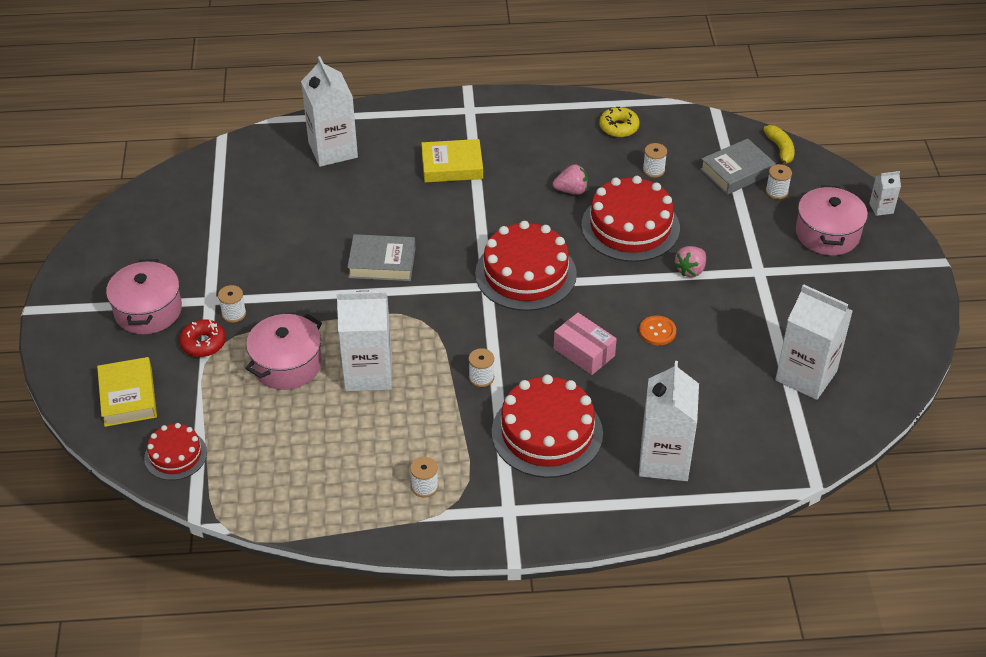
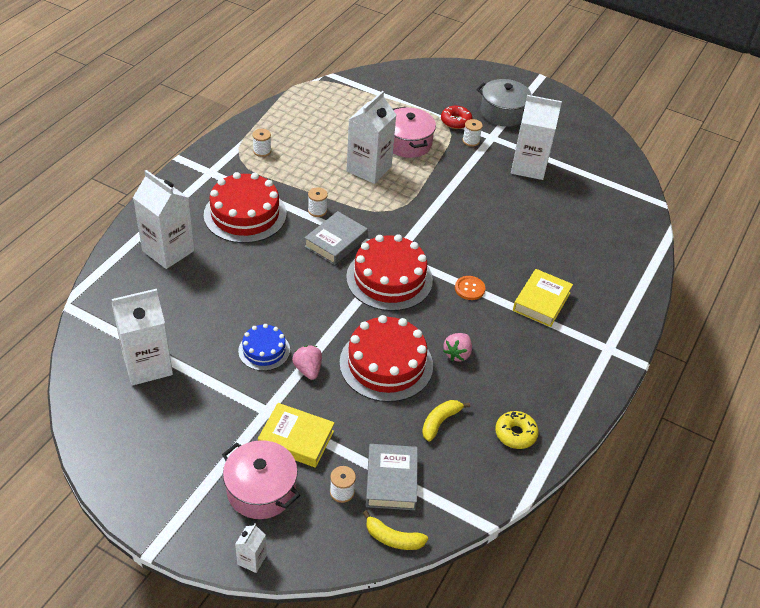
camera: 120 degrees right, 0 degrees up
(128, 396) = (438, 84): yellow book -> yellow book (296, 439)
(148, 311) = (503, 113): pink pot -> grey pot
(175, 455) = (378, 83): red cake -> none
(333, 150) = (608, 249): white carton -> white carton (528, 167)
(382, 263) = (462, 218): grey book -> grey book (336, 242)
(584, 352) = (289, 266): pink box -> none
(653, 170) = (440, 422): white spool -> yellow banana
(657, 331) = (269, 313): orange button -> orange button (469, 288)
(702, 309) = (264, 350): none -> blue cake

